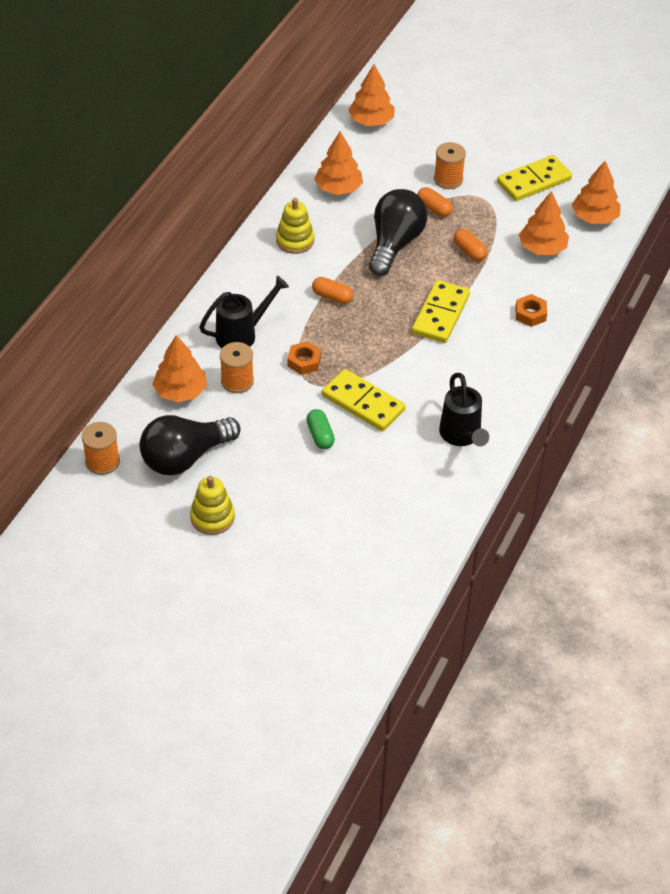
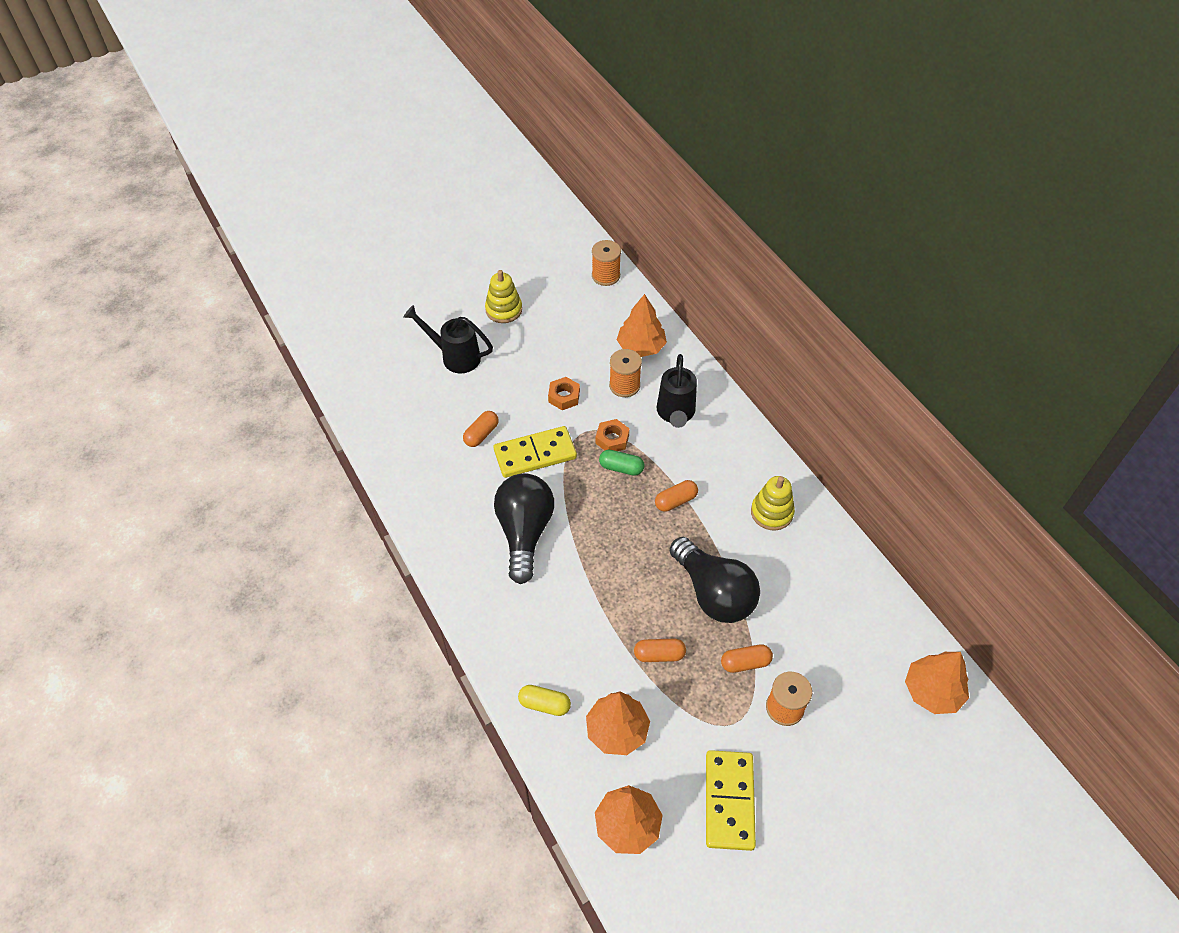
camera: 125 degrees right, 5 degrees up
(185, 457) = (571, 320): black light bulb -> black light bulb (524, 533)
(320, 435) = (525, 408): green capsule -> green capsule (621, 468)
(338, 188) = (829, 592): orange tree -> none
(374, 450) = (481, 434): none -> orange capsule
(441, 314) = (592, 573): yellow domino -> none
(462, 436) = (443, 501): black watering can -> black watering can (455, 357)
(530, 314) = (535, 652): orange nut -> orange nut (564, 397)
(561, 290) = (544, 704): none -> yellow capsule

